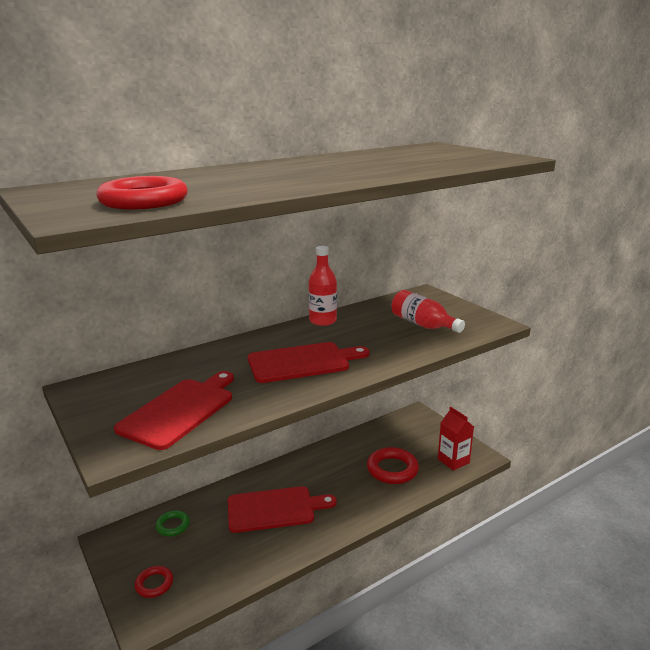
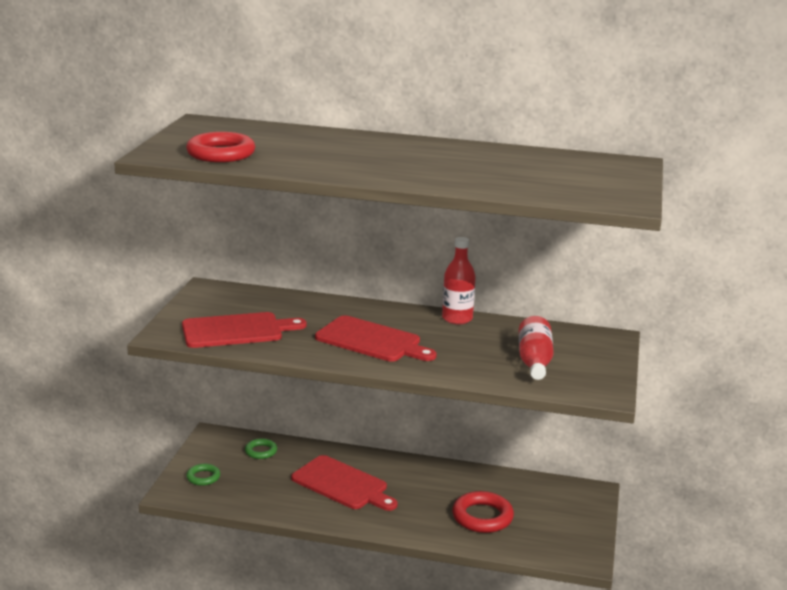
camera: 45 degrees right, 0 degrees up
(154, 584) = (203, 477): red ring -> green ring
(453, 461) = (552, 545): red carton -> none

